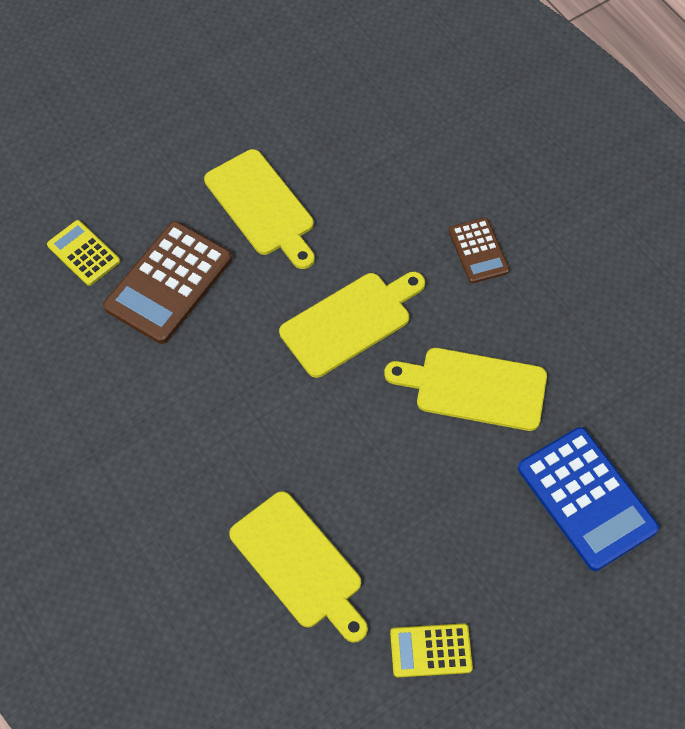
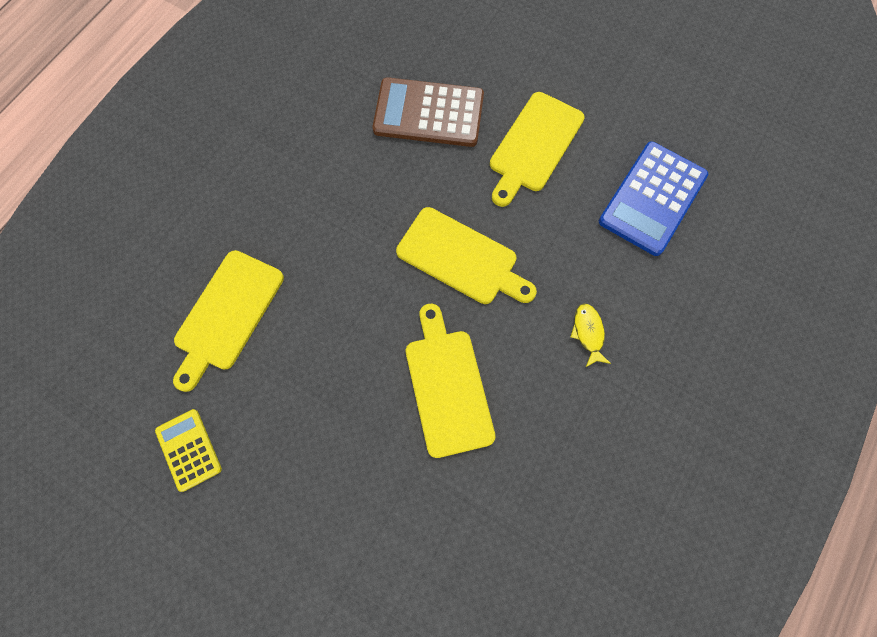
camera: 65 degrees right, 10 degrees up
(83, 253) = (424, 47): yellow calculator -> none
(478, 251) = (588, 333): brown calculator -> yellow fish
(586, 498) = (383, 531): blue calculator -> blue calculator (652, 199)

